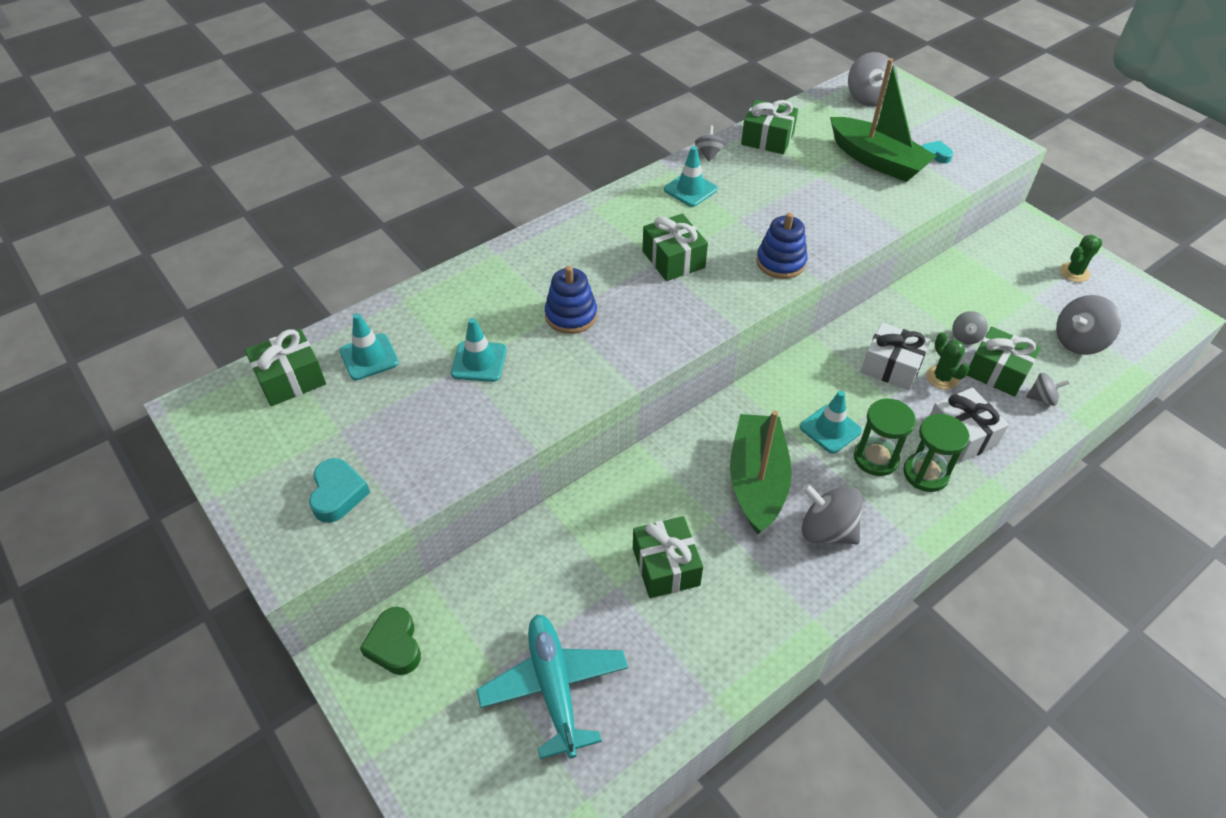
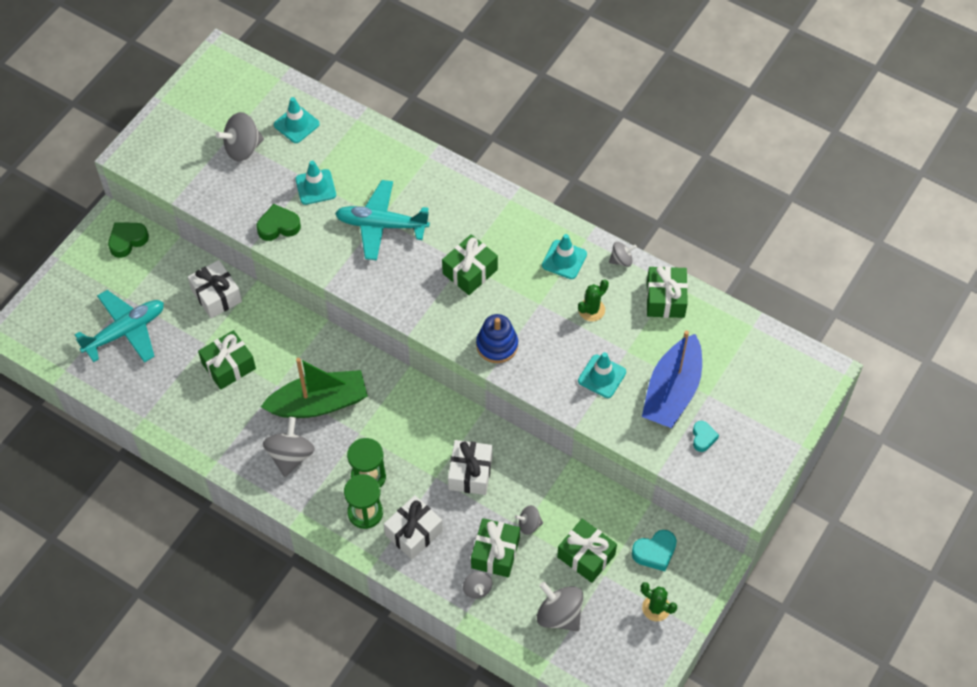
camera: 70 degrees right, 10 degrees up
(290, 379) = (262, 91): green gift -> green gift (586, 556)
(338, 494) = (182, 158): turquoise heart -> turquoise heart (655, 552)
(518, 413) = (278, 226): none -> green heart
(546, 553) = (216, 296): none -> white gift
(571, 315) = (381, 225): blue stacking toy -> turquoise plane
(830, 429) = (386, 441): turquoise traffic cone -> turquoise traffic cone (602, 376)
(868, 98) = (775, 367): grey spinning top -> grey spinning top (243, 148)
(877, 160) = (672, 391): green boat -> blue boat
(942, 378) = (472, 512): green cactus -> green cactus (591, 310)

